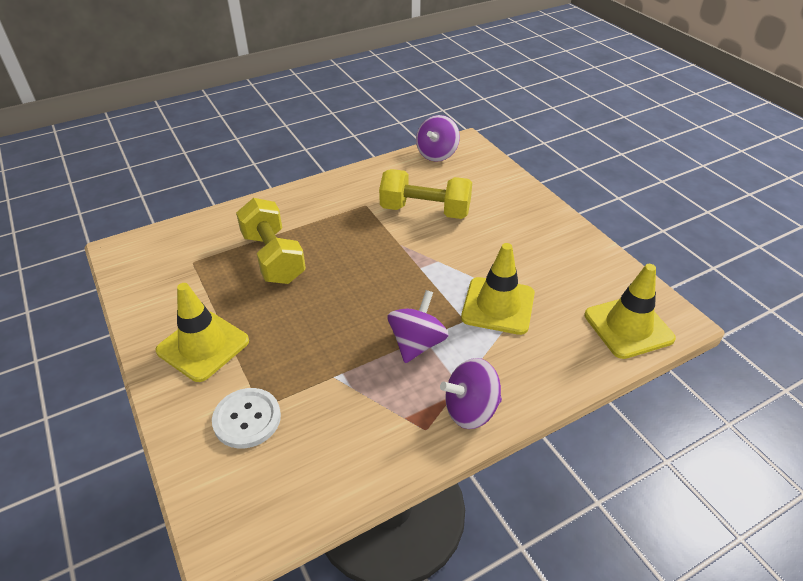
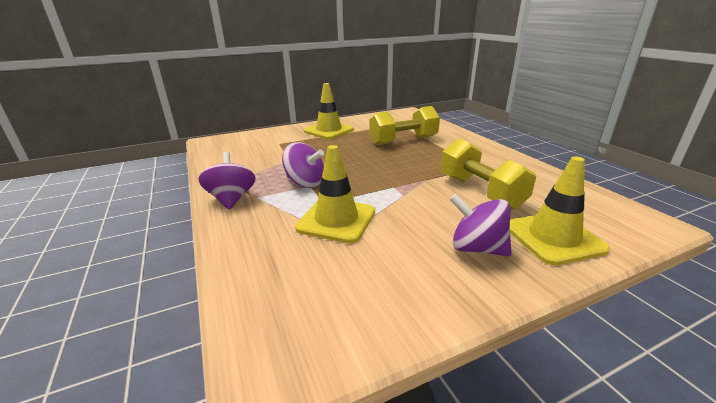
camera: 95 degrees right, 15 degrees down
(247, 419) = (273, 141): white button -> none
(425, 211) = (480, 192): yellow dumbbell -> yellow dumbbell turned 45 degrees counterclockwise
(437, 154) = (601, 202): purple spinning top -> purple spinning top (477, 248)
(628, 327) = (273, 310): yellow traffic cone -> yellow traffic cone (553, 238)

